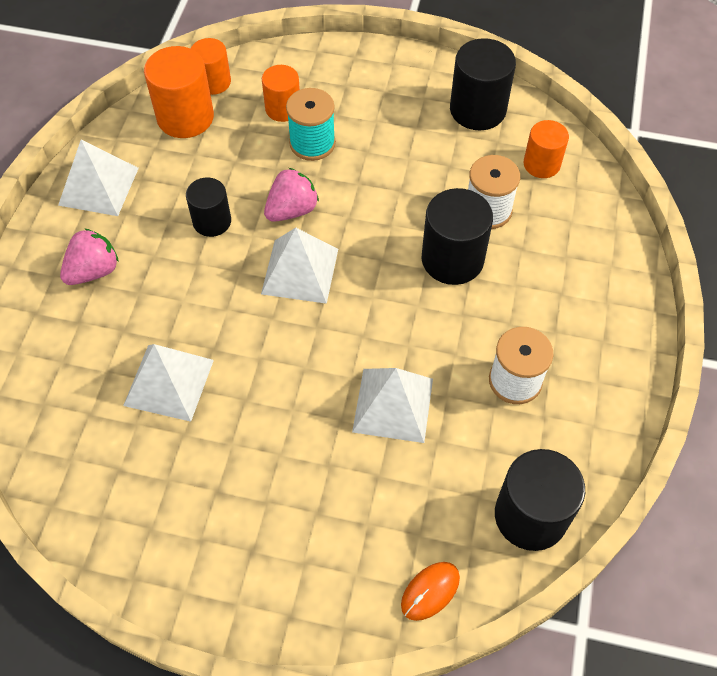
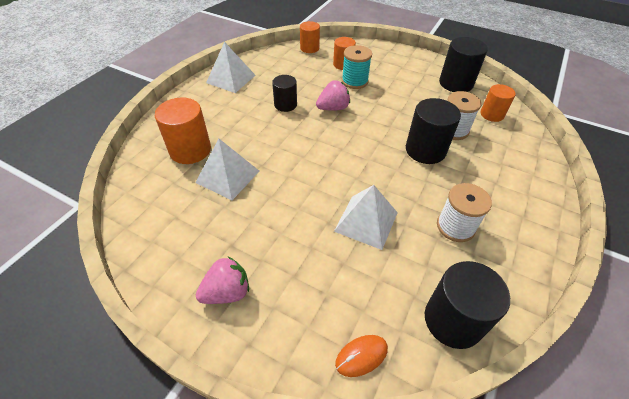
camera: 15 degrees right, 10 degrees down
(94, 271) = (210, 114): pink strawberry -> pink strawberry (227, 292)
(185, 117) = (289, 59): orange cylinder -> orange cylinder (190, 150)
(300, 271) = (328, 137): white pyramid -> none

